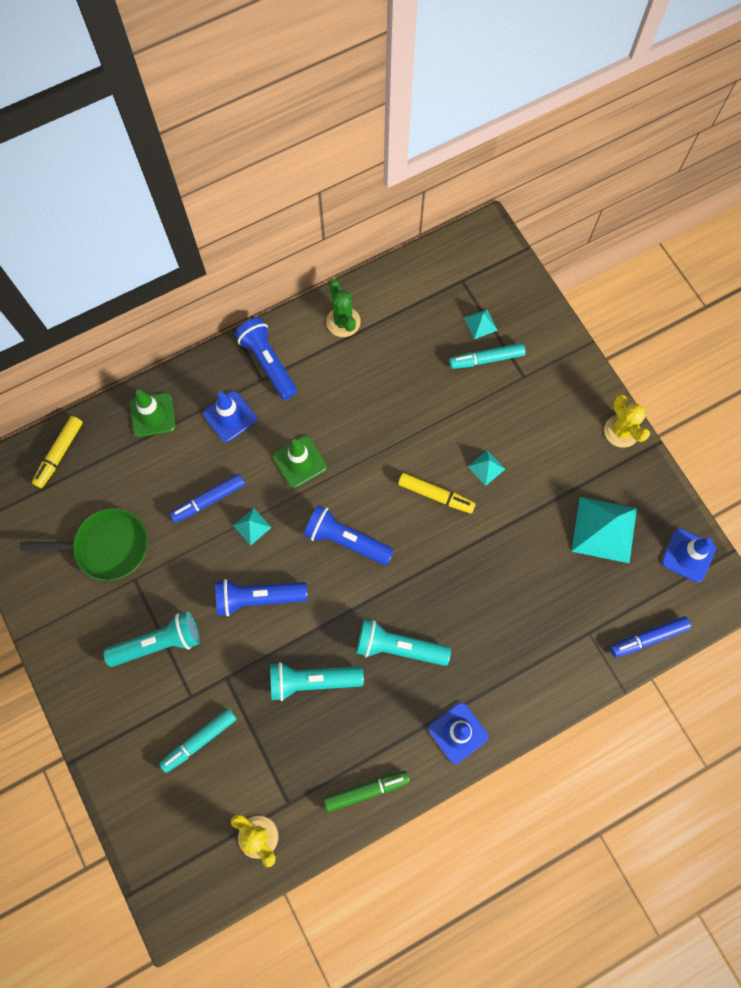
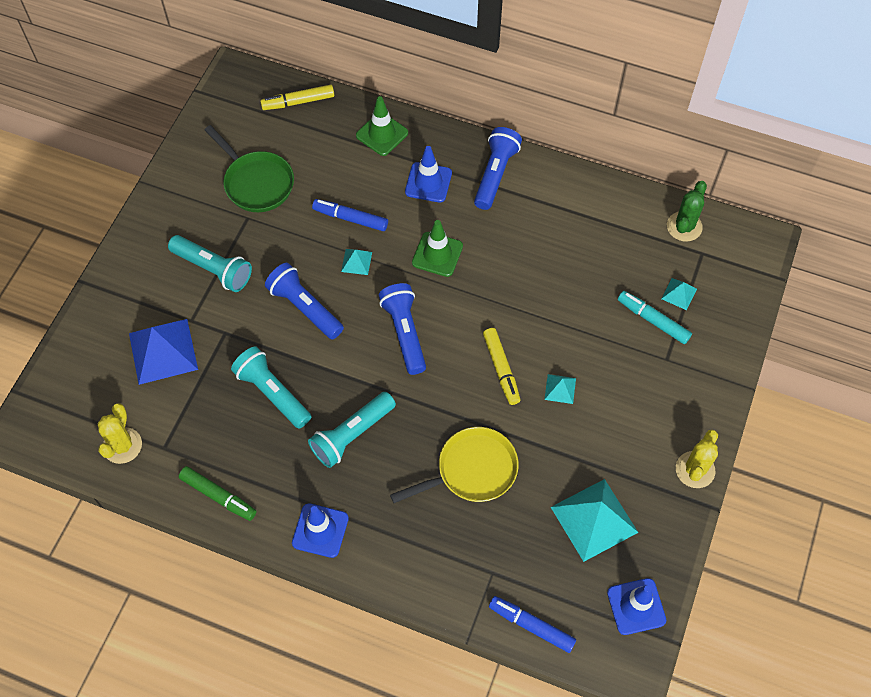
camera: 50 degrees right, 10 degrees down
(199, 740) = (163, 351): turquoise marker -> blue pyramid
(343, 322) = (579, 198): green cactus -> green cactus (684, 226)
(399, 647) = (352, 435): turquoise flashlight -> turquoise flashlight turned 105 degrees counterclockwise
(499, 583) = (472, 470): none -> yellow pan

